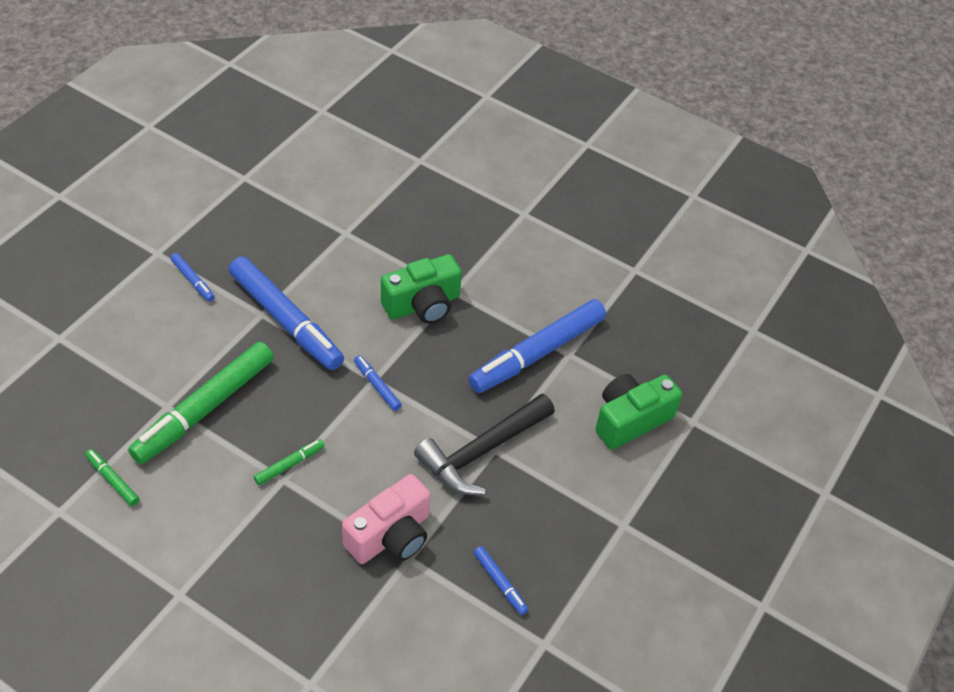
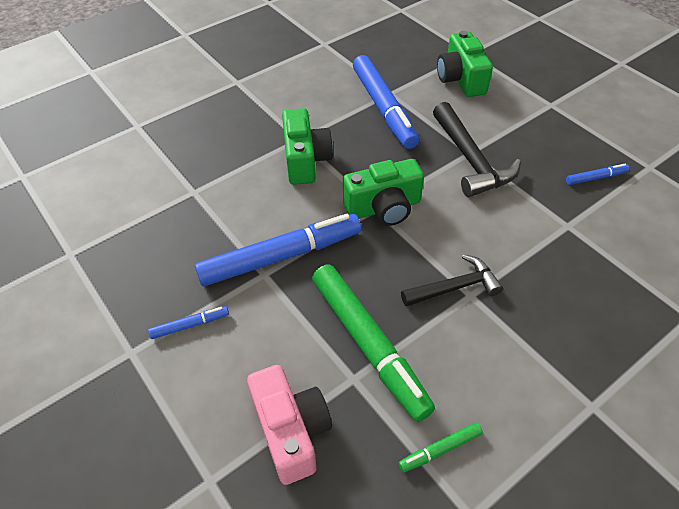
camera: 65 degrees left, 0 degrees up
(289, 465) = (455, 287): green marker -> black hammer
(377, 386) = (383, 208): blue marker -> green camera
(391, 536) = (544, 232): pink camera -> pink camera (291, 431)

